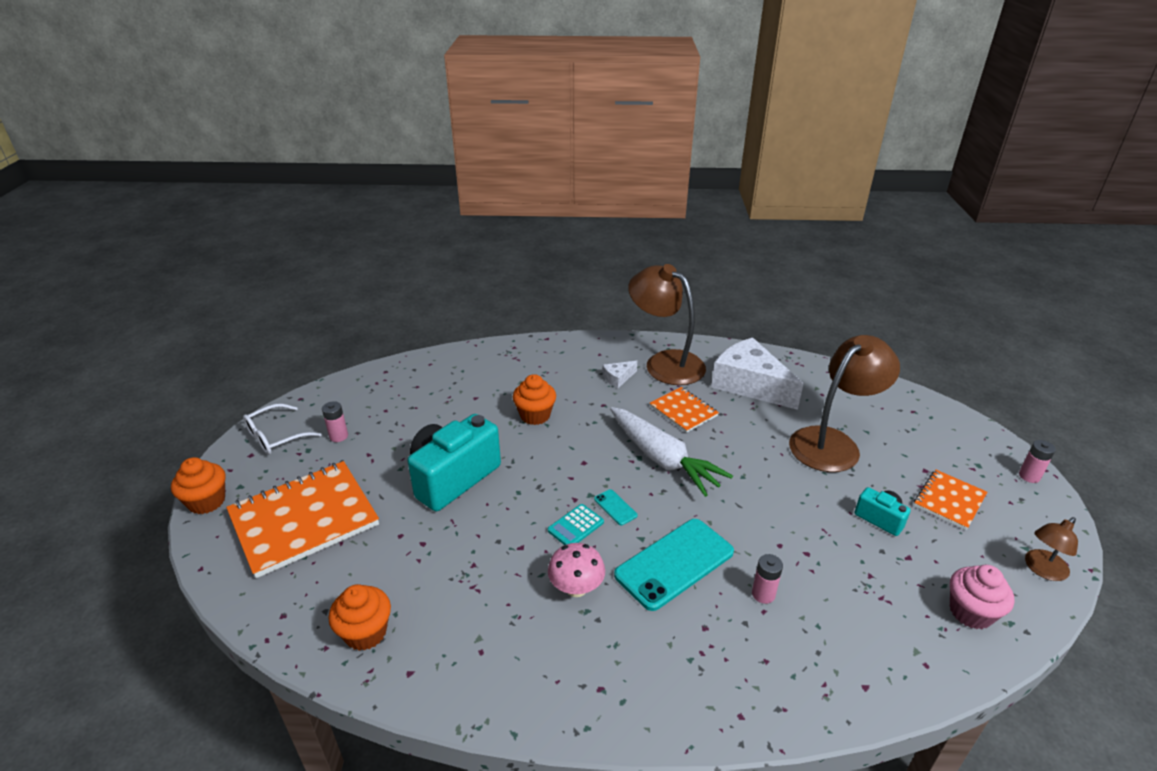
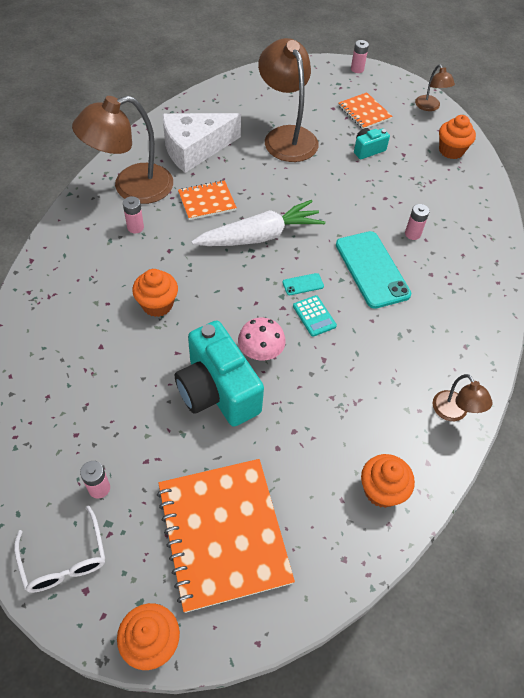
camera: 75 degrees left, 20 degrees up
(488, 690) = (454, 412): none -> brown lamp
(576, 588) = (377, 334): pink mushroom -> pink mushroom (260, 352)
(618, 378) = (135, 227): white cheese -> pink battery
(970, 612) = (451, 151): pink cupcake -> orange cupcake

